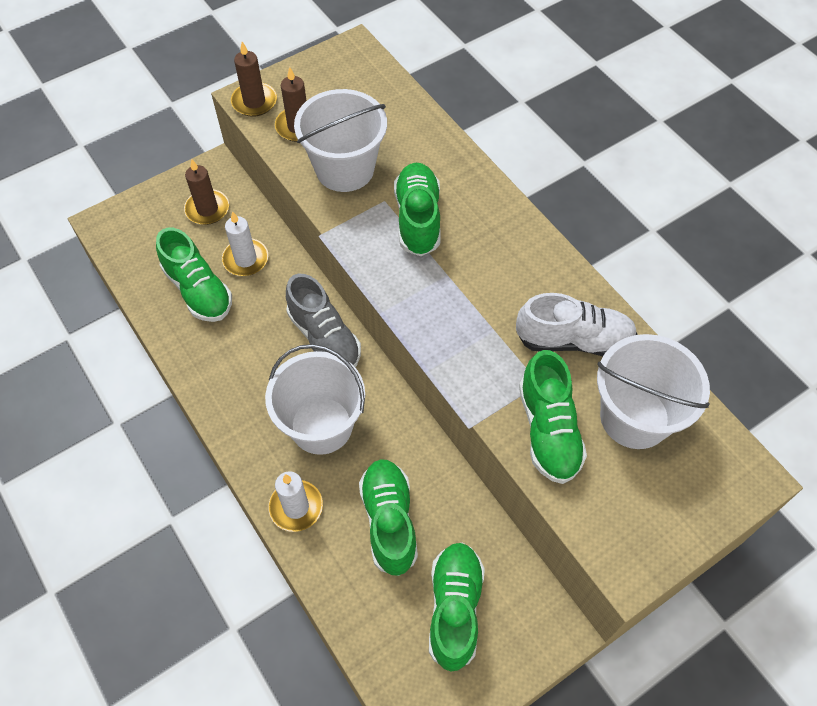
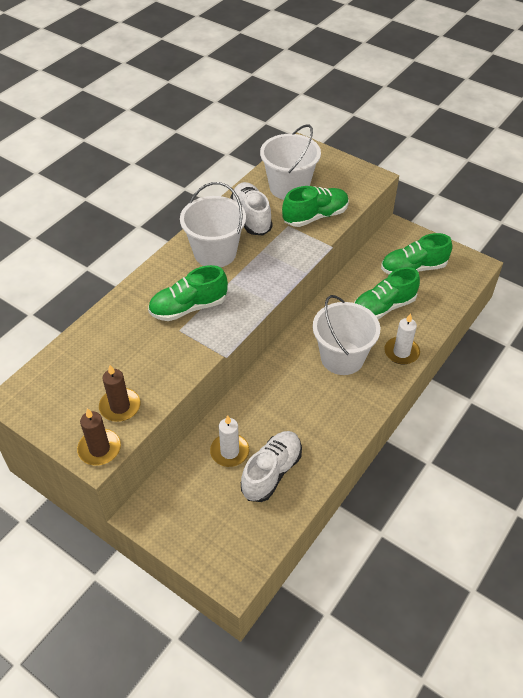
camera: 110 degrees left, 10 degrees down
(198, 290) = (271, 472): green shoe -> white shoe
(207, 209) = (189, 501): brown candle -> none
(324, 338) = (277, 378): grey shoe -> none
(345, 169) = (156, 362): white bucket -> white bucket (215, 253)

